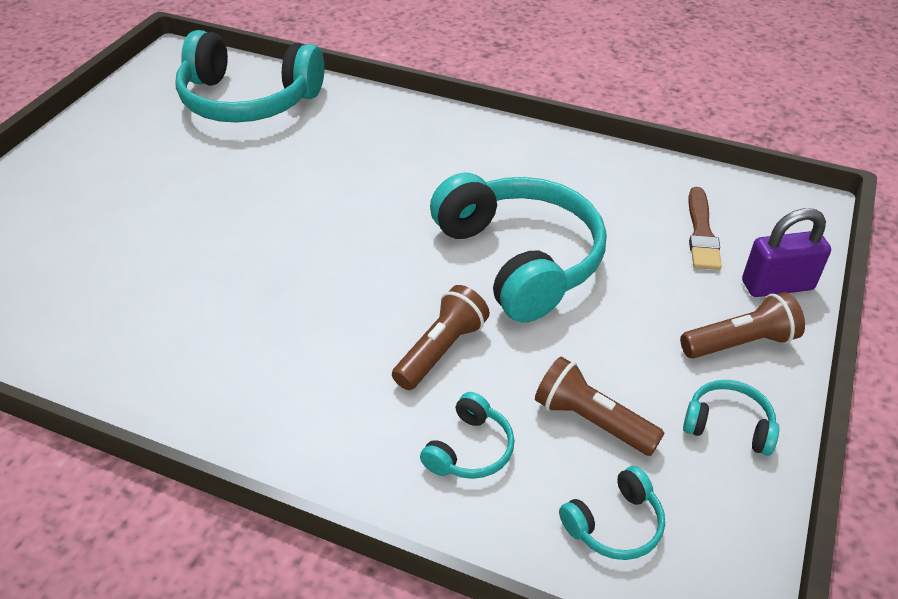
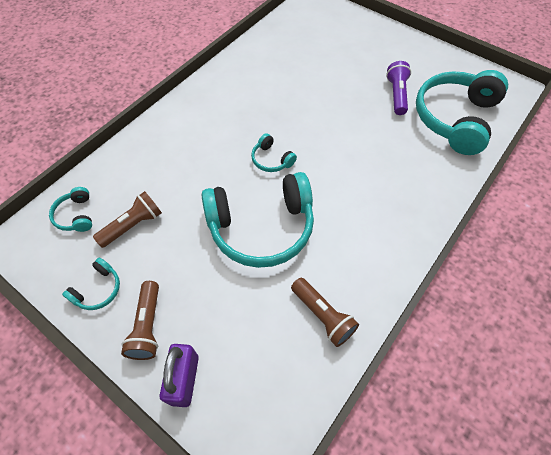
camera: 105 degrees right, 15 degrees up
(201, 154) = (396, 95): none -> purple flashlight
(441, 350) = (206, 174): brown flashlight -> brown flashlight (322, 316)
(470, 449) = (142, 172): turquoise headphones -> turquoise headphones (271, 160)
(701, 233) = (253, 351): brown brush -> none

